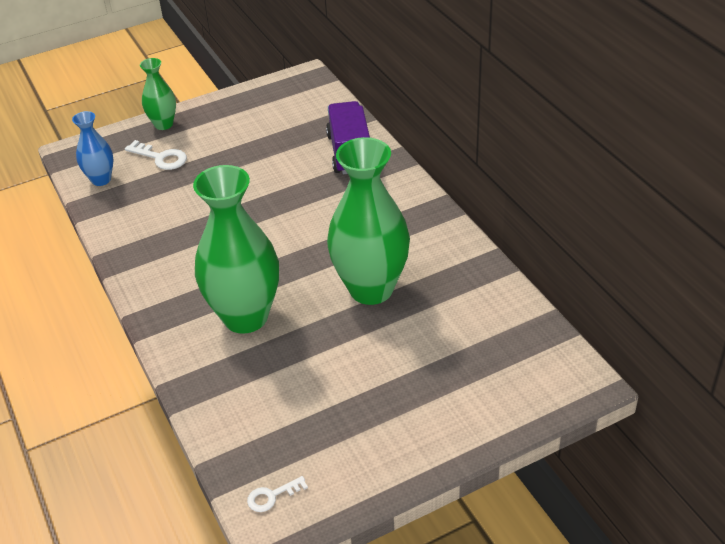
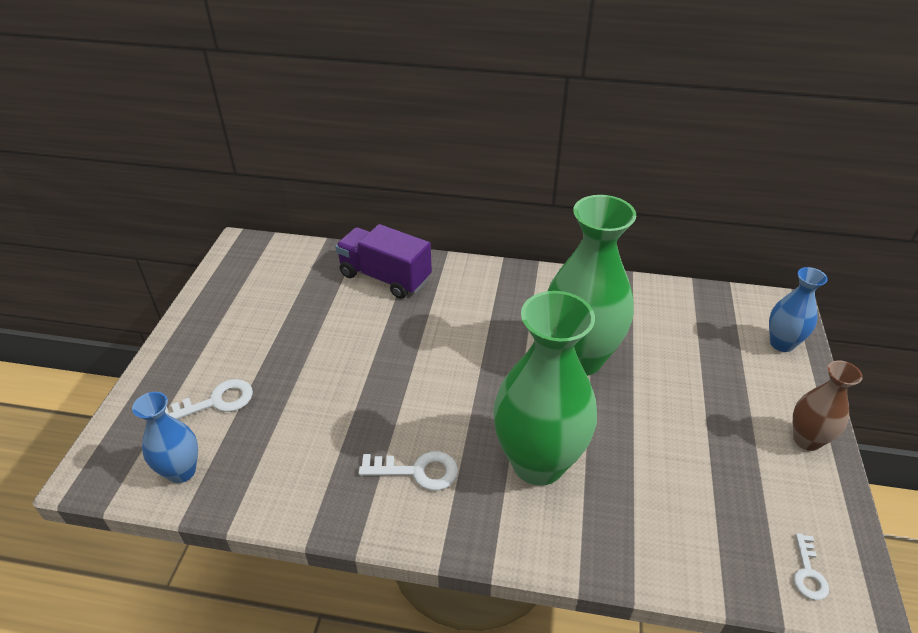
camera: 55 degrees left, 0 degrees up
(163, 124) = (164, 372): green vase -> none
(186, 267) = (417, 471): none -> white key
(414, 453) = (806, 440): none -> brown vase
(526, 398) = (781, 343): none -> blue vase

